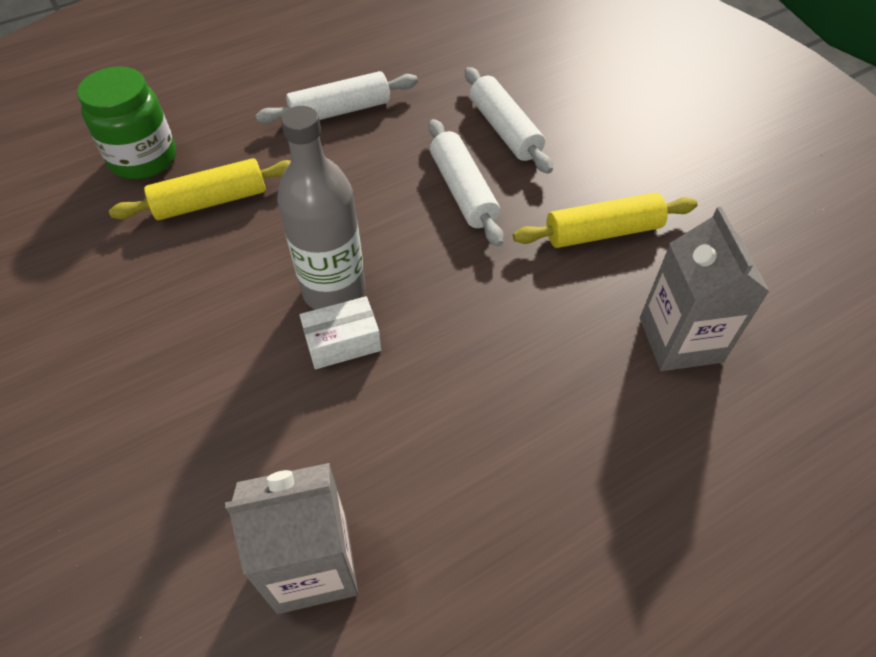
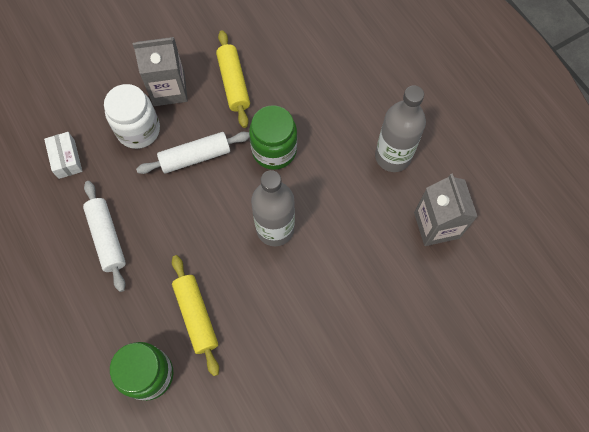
camera: 90 degrees left, 15 degrees up
(343, 342) = (312, 221): white box -> white box (66, 159)
(472, 483) = (392, 156): none -> grey bottle
(478, 288) = (274, 150): none -> green jar
(504, 130) = (138, 130): white rolling pin -> white jar
(680, 340) = (309, 57): grey carton -> grey carton (169, 89)

